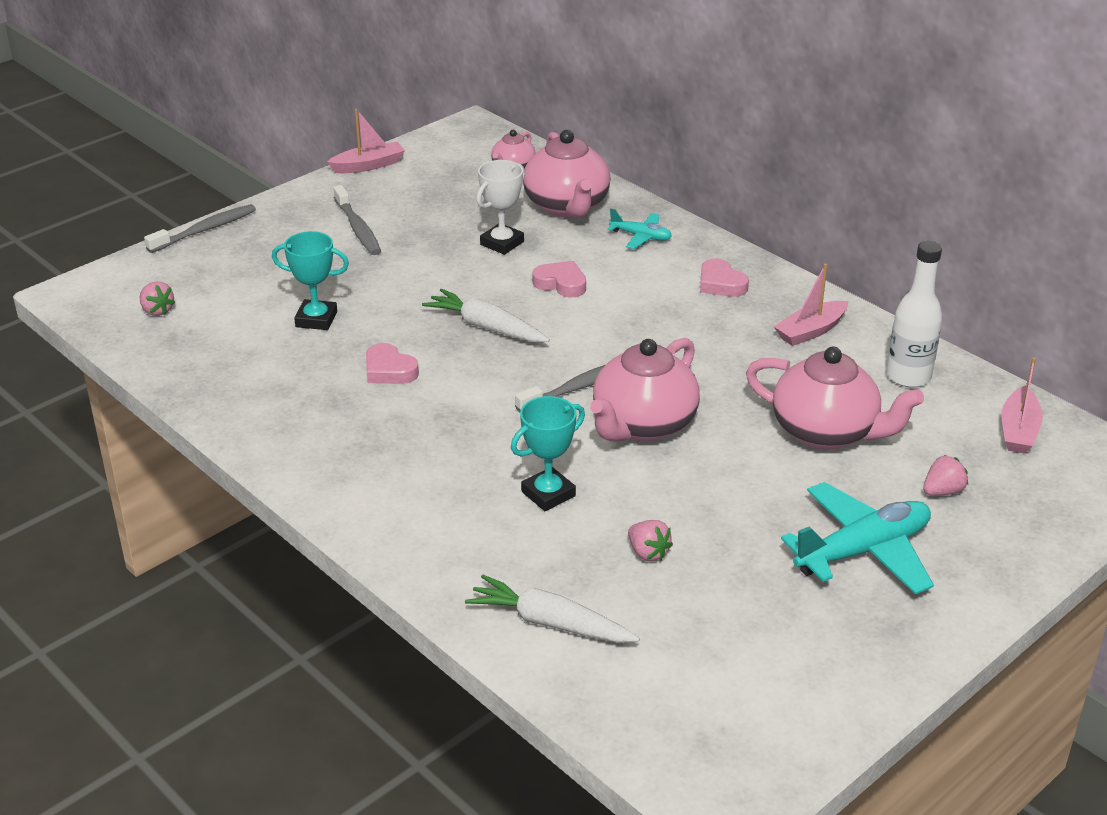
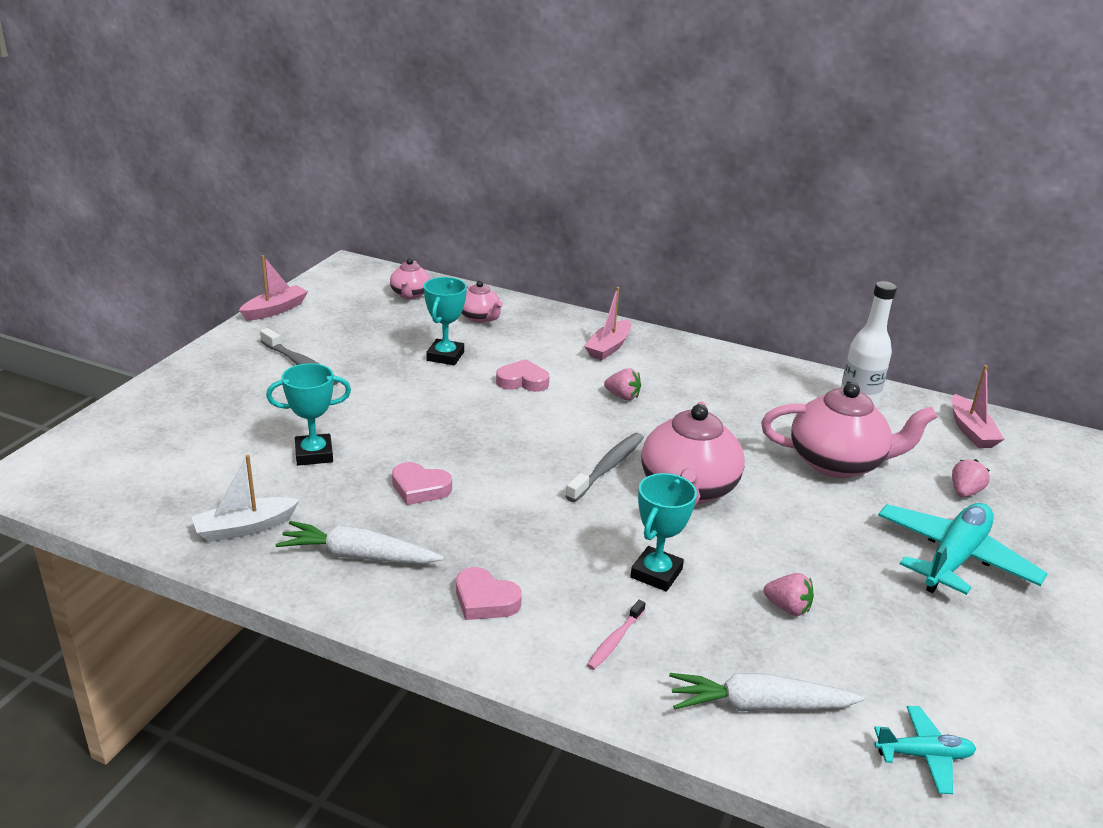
camera: 25 degrees left, 5 degrees down
(157, 311) = (135, 477): pink strawberry -> pink strawberry (622, 396)
(205, 230) = (143, 390): grey toothbrush -> none
(220, 373) = (245, 528): none -> white boat
(466, 540) = (615, 640): none -> pink toothbrush
(486, 327) = (484, 430): white carrot -> white carrot (358, 556)
(502, 243) = (445, 356): white trophy -> turquoise trophy
(567, 206) = (480, 318): pink teapot -> pink teapot, size x0.53
(641, 237) = (560, 332): turquoise plane -> turquoise plane (924, 755)
(721, 284) = (654, 358): pink heart -> pink heart (485, 600)
(810, 331) = (755, 383): pink boat -> pink boat (608, 347)

